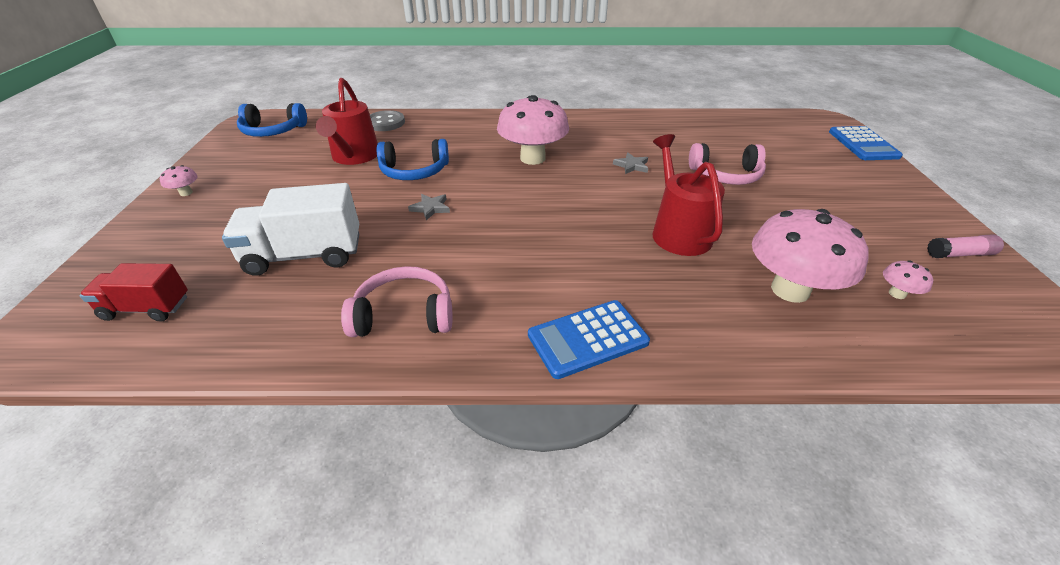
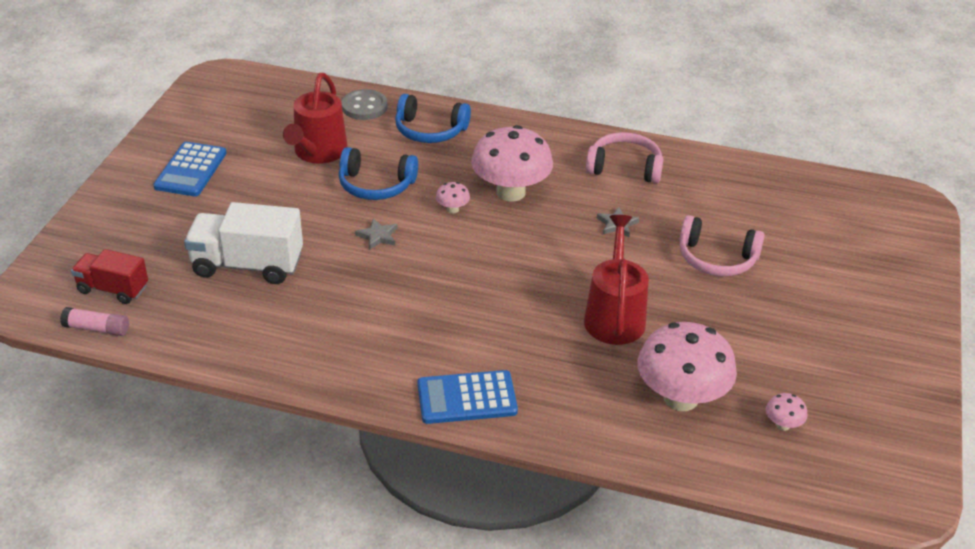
camera: 15 degrees right, 0 degrees up
(186, 193) = (146, 169): pink mushroom -> pink mushroom (452, 209)
(273, 131) = (238, 96): blue headphones -> blue headphones (430, 130)
(404, 315) = (320, 342): pink headphones -> pink headphones (624, 168)
(863, 144) = (924, 249): blue calculator -> blue calculator (190, 170)
(959, 254) = (891, 403): pink glue stick -> pink glue stick (97, 328)

